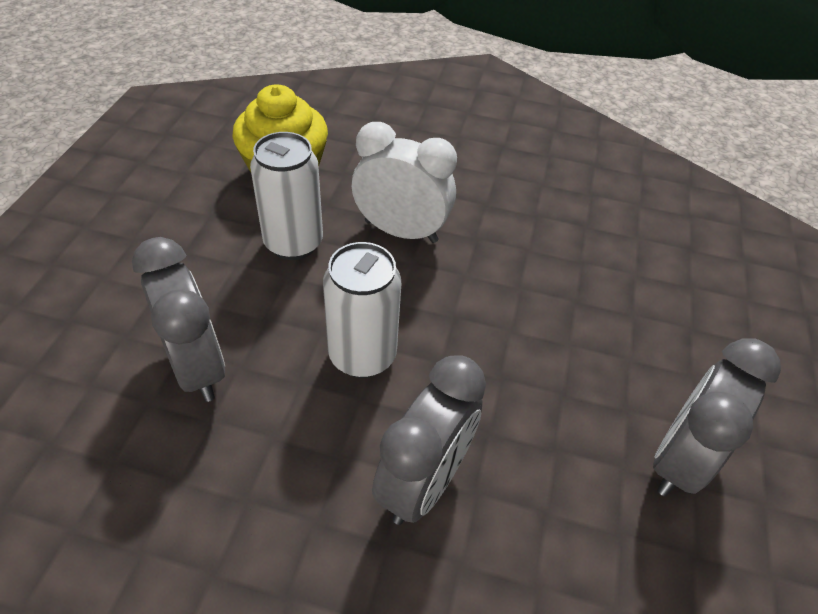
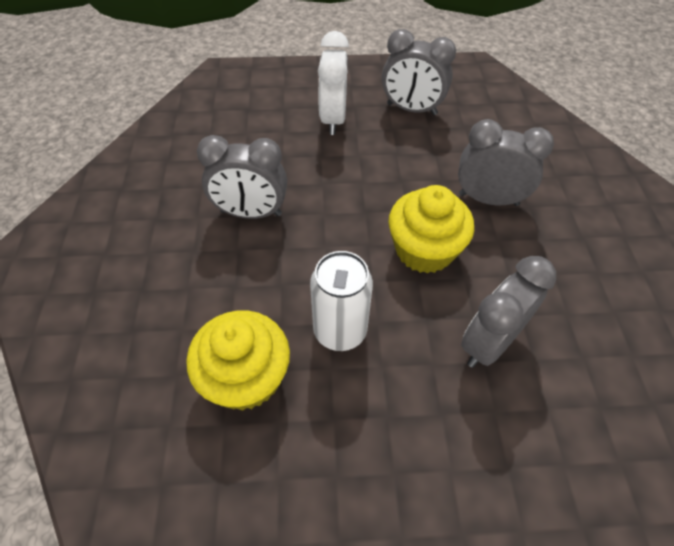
camera: 105 degrees left, 5 degrees up
(362, 355) = (424, 250): white can -> yellow cupcake
(401, 231) = (294, 261): white clock -> white clock (333, 119)
(487, 213) = (251, 213): none -> grey clock

